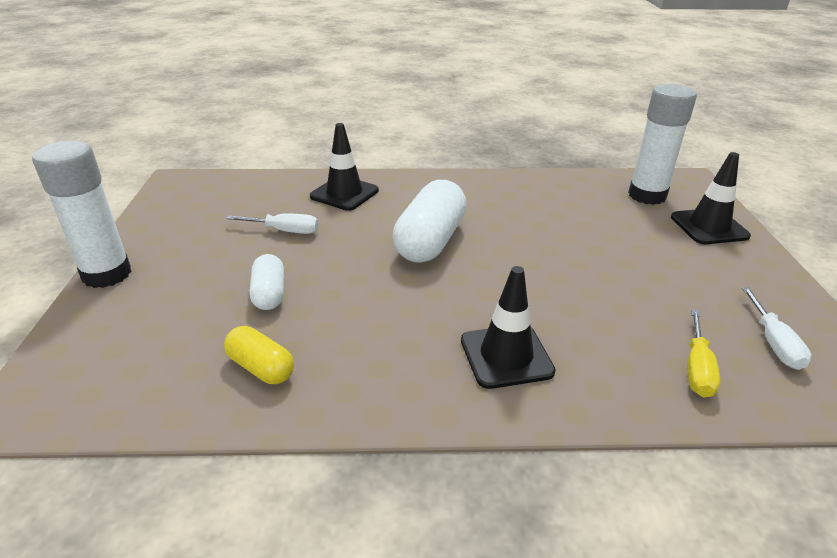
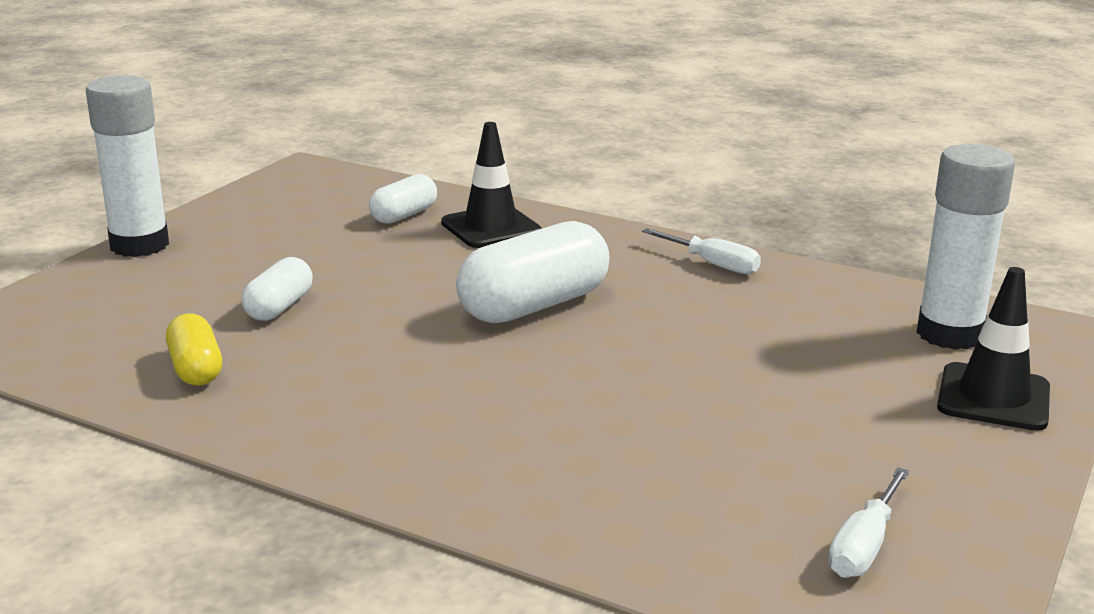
camera: 30 degrees right, 10 degrees down
(280, 199) = (404, 215): none -> white capsule
(284, 231) = (369, 250): white screwdriver -> white screwdriver (712, 264)
(506, 356) = (469, 442): black traffic cone -> none
(697, 368) = (702, 532): yellow screwdriver -> none

